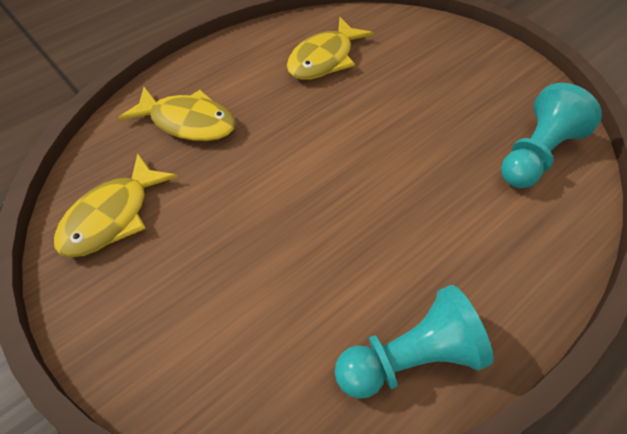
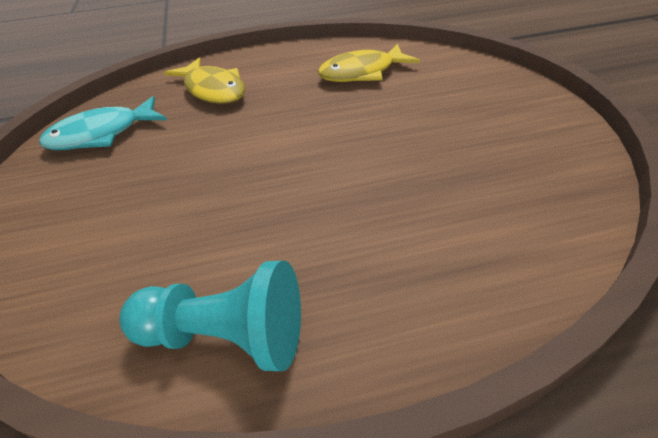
camera: 30 degrees right, 10 degrees down
(112, 216) = (102, 134): yellow fish -> turquoise fish
(536, 154) = (525, 199): turquoise pawn -> none

